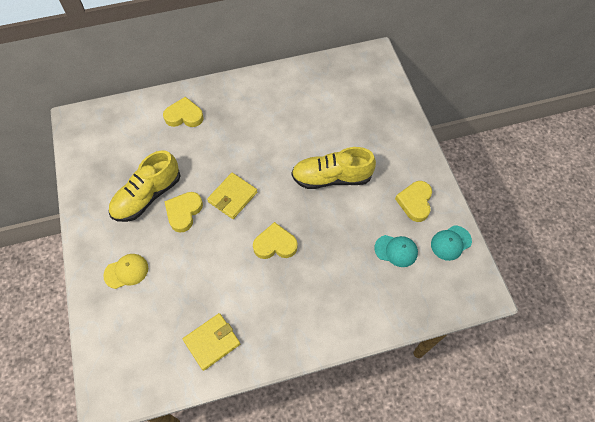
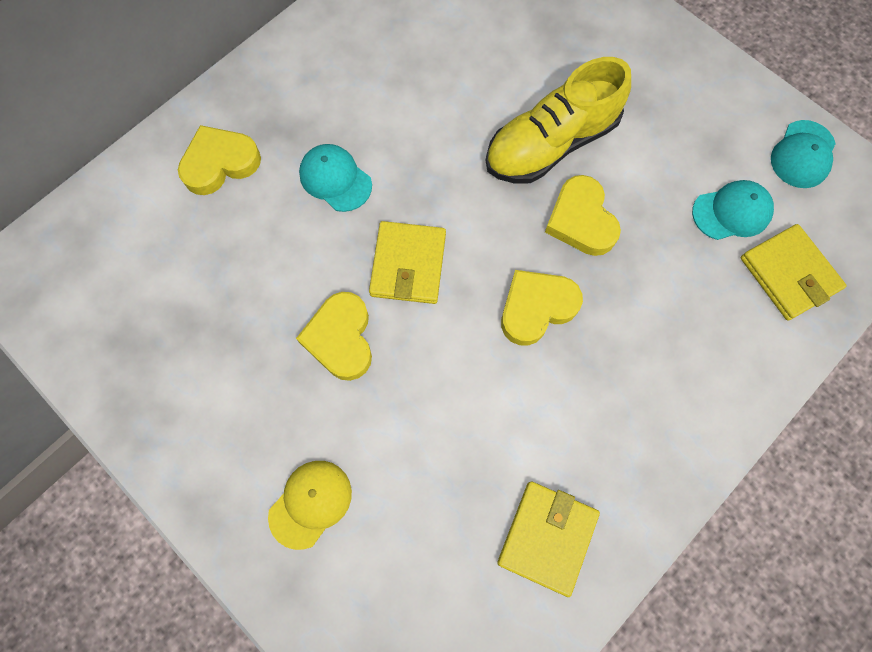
camera: 30 degrees left, 10 degrees up
(147, 196) = (253, 345): yellow shoe -> none
(227, 146) = (335, 179): none -> turquoise cap
(404, 293) = (789, 274): none -> yellow wallet
(415, 202) = (707, 117): yellow heart -> yellow heart (581, 220)

